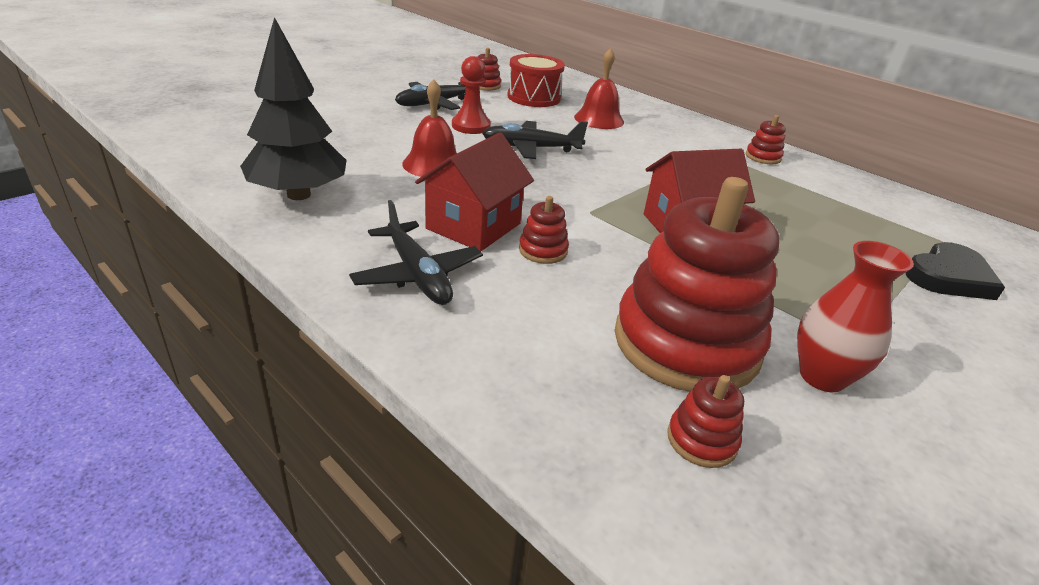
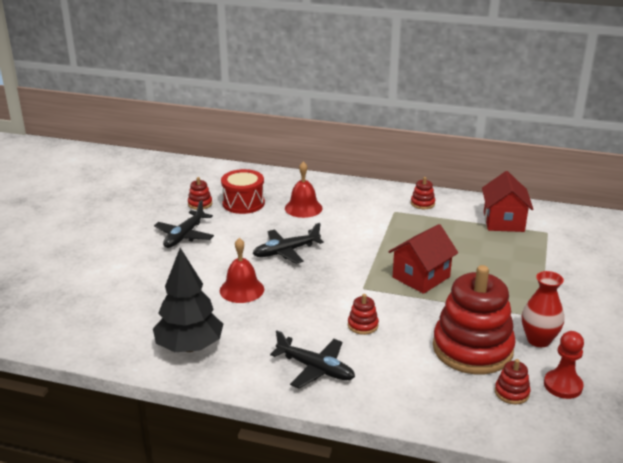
camera: 25 degrees left, 5 degrees down
(471, 126) = (230, 247): red pawn -> red pawn (563, 385)
(473, 226) = (311, 325): red house -> red house (503, 221)
(949, 277) = (561, 256): black heart -> none

